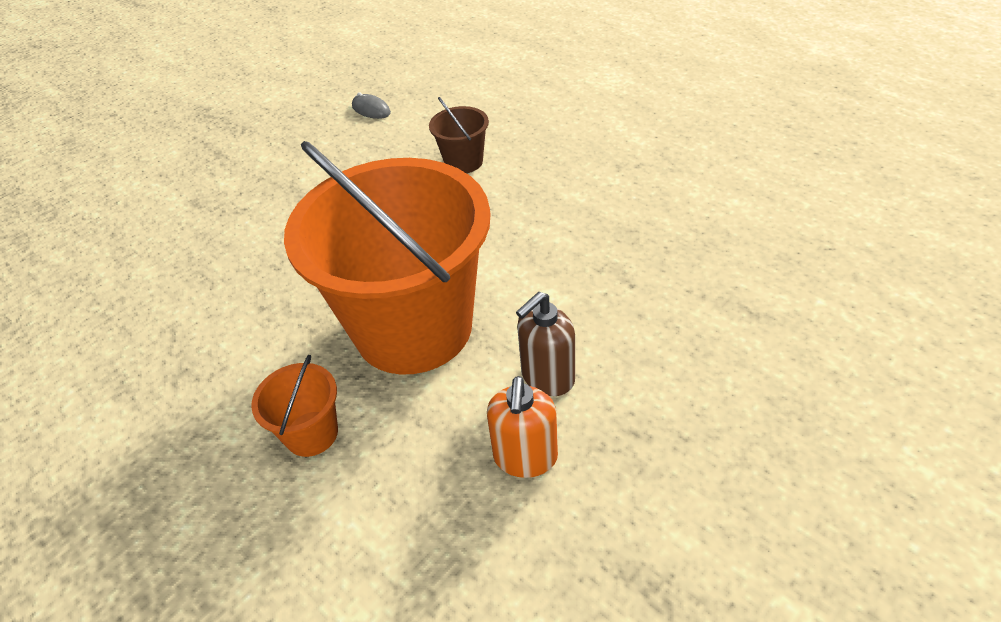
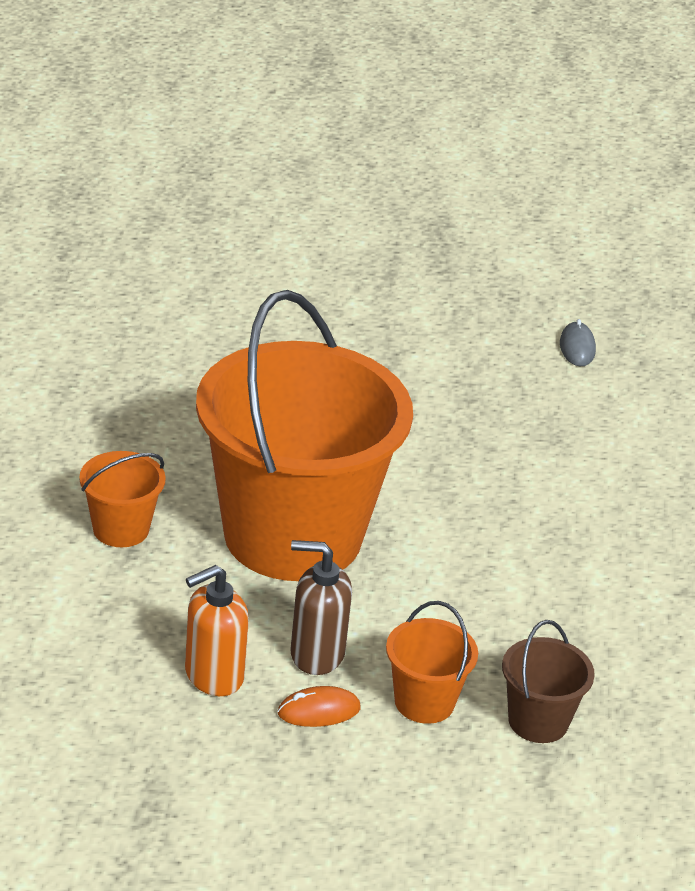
camera: 45 degrees right, 10 degrees down
(463, 162) = (563, 462): brown bucket -> brown bucket (538, 721)
(609, 407) = (319, 711): none -> orange mouse
(639, 339) = (424, 702): none -> orange bucket

